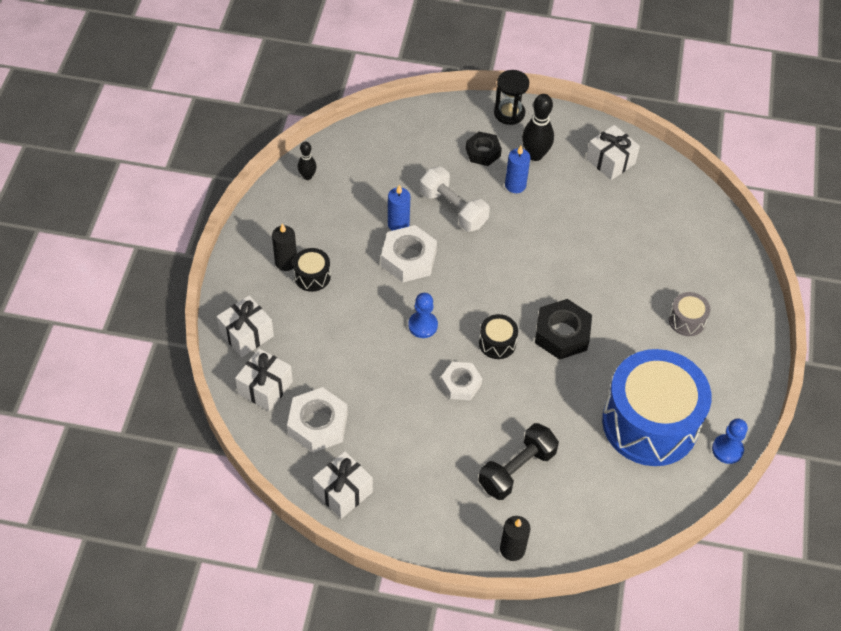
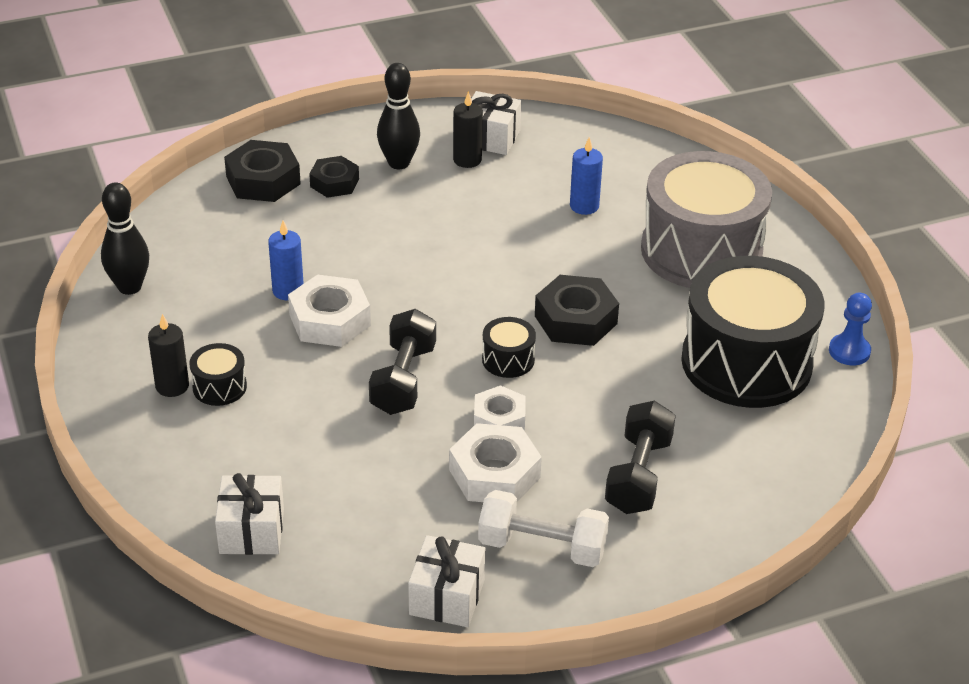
camera: 30 degrees left, 15 degrees down
(246, 334) = (179, 484): white gift -> none
(307, 176) = (129, 287): black bowling pin -> black bowling pin, size x1.71
(318, 424) = (354, 540): white nut -> white nut (494, 474)
(423, 325) = (403, 380): blue pawn -> black dumbbell
(439, 130) = (263, 180): none -> black nut
(453, 209) = (344, 250): white dumbbell -> white dumbbell (542, 547)
(509, 113) = (335, 135): black hourglass -> none
(512, 549) = (702, 558): black candle -> black candle (467, 160)
(515, 185) = (400, 200): blue candle -> blue candle (584, 206)
(650, 423) = (746, 362): blue drum -> black drum
(686, 320) = (701, 251): grey drum -> grey drum, size x2.48

